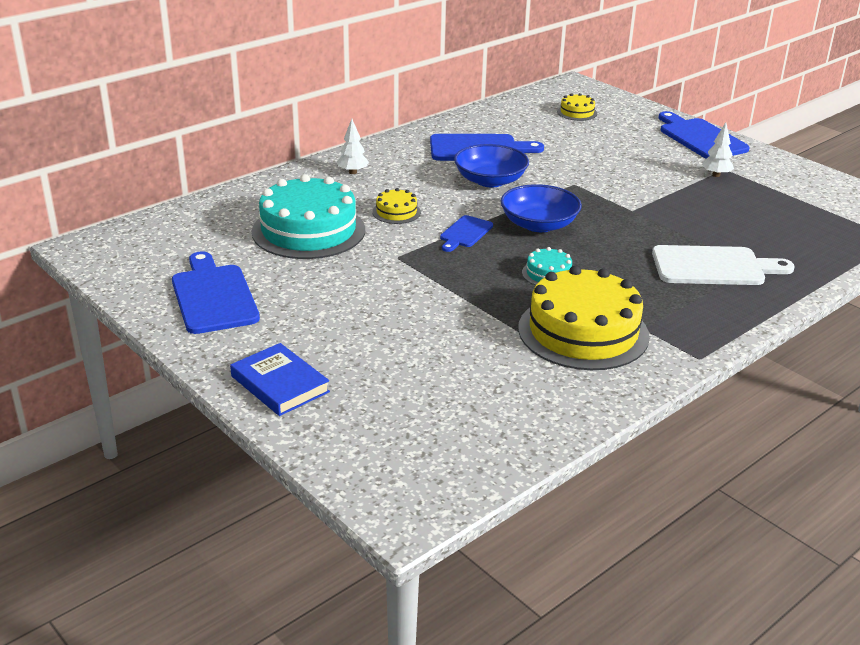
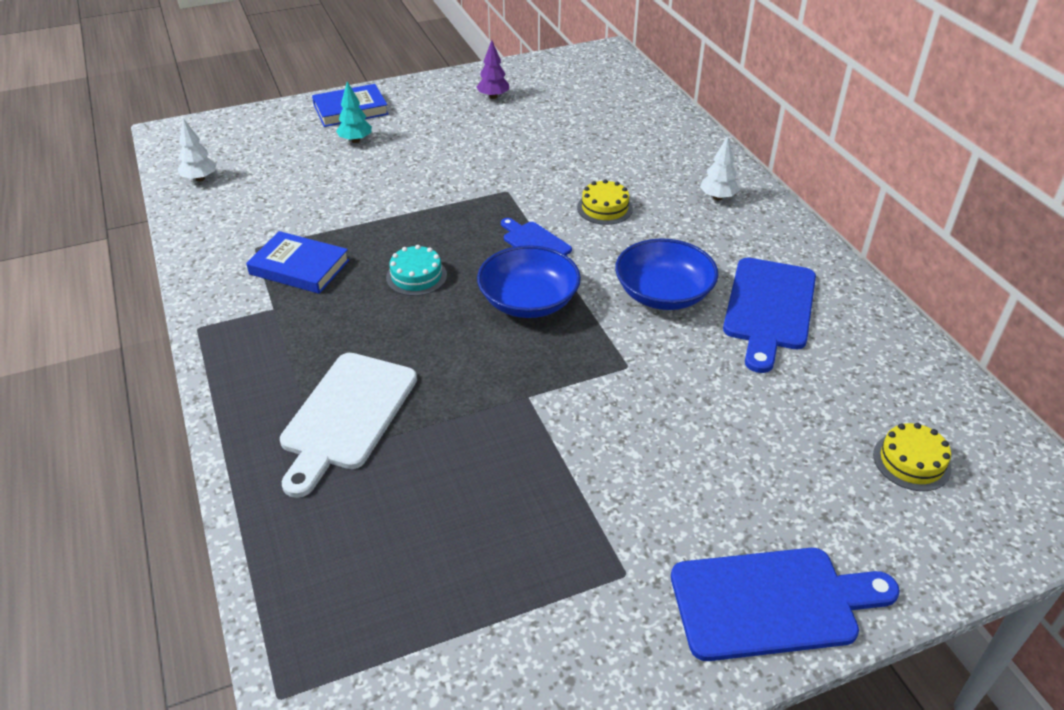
camera: 110 degrees right, 10 degrees up
(213, 296) = (493, 97): blue cutting board -> purple tree
(308, 230) = (586, 152): turquoise cake -> none
(350, 361) = (355, 140): none -> turquoise tree
(583, 332) = (299, 267): yellow cake -> blue book
(716, 175) = (606, 549): white tree -> white tree (200, 179)

